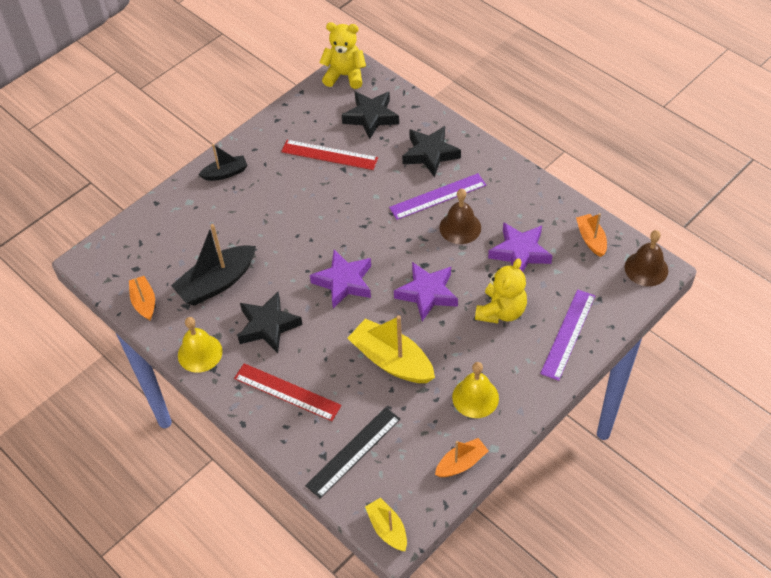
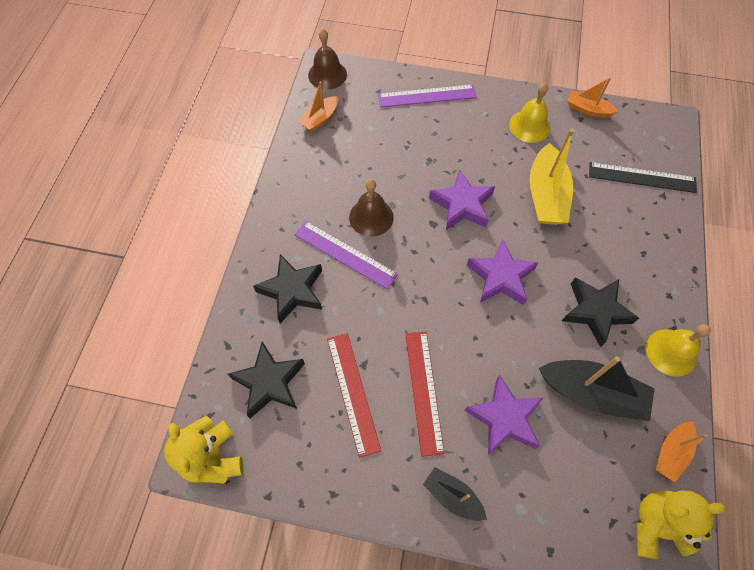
camera: 125 degrees left, 10 degrees up
(287, 392) = (639, 254): red ruler -> red ruler (424, 391)
(387, 529) = (673, 126): yellow boat -> none
(501, 311) = (439, 146): yellow teddy bear -> yellow teddy bear (656, 526)
(520, 252) = (368, 160): purple star -> purple star (504, 418)

